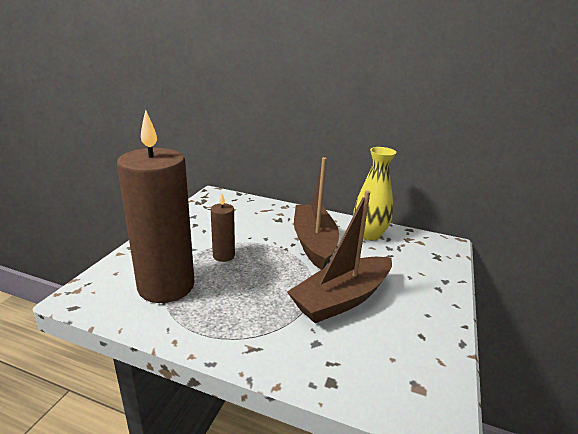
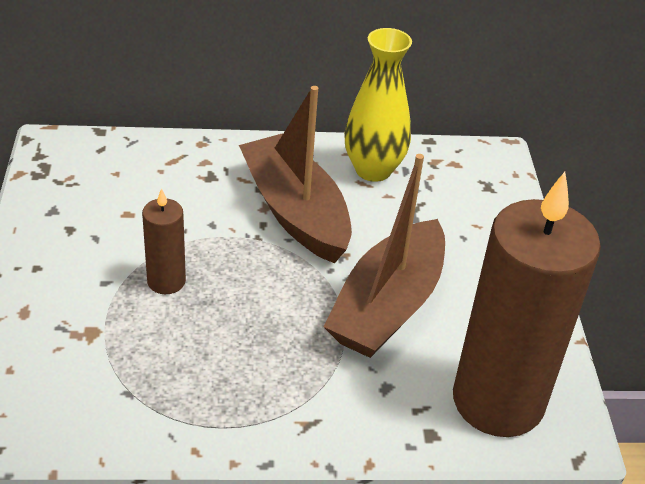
camera: 25 degrees left, 15 degrees up
(166, 286) = (114, 367): brown candle -> brown candle (498, 401)

